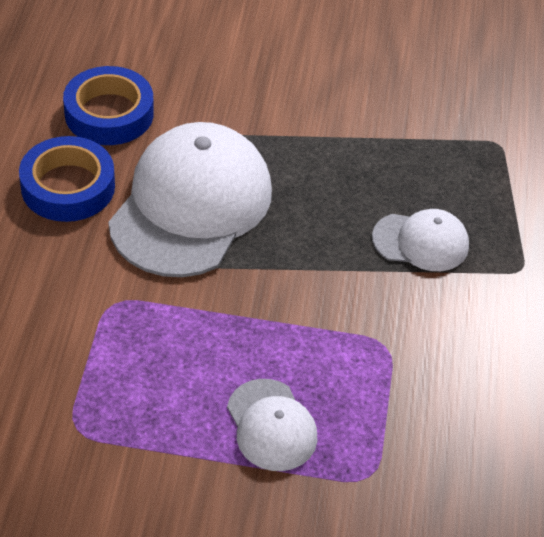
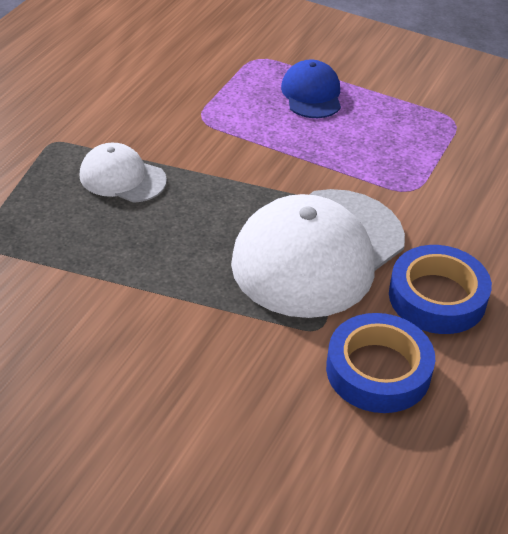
camera: 160 degrees left, 5 degrees down
(271, 425) = (312, 94): white cap -> blue cap

